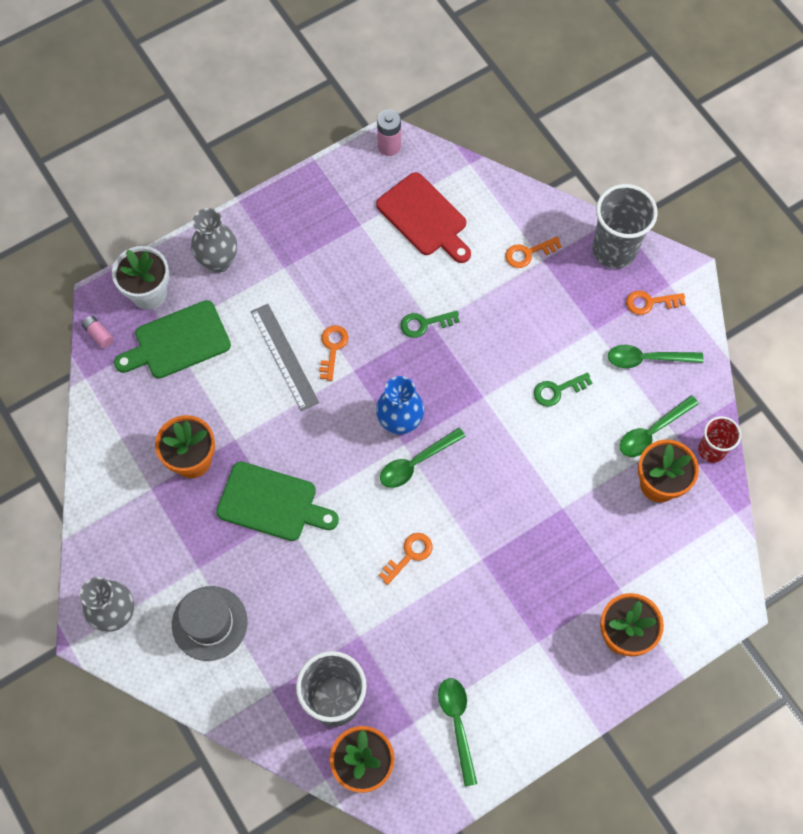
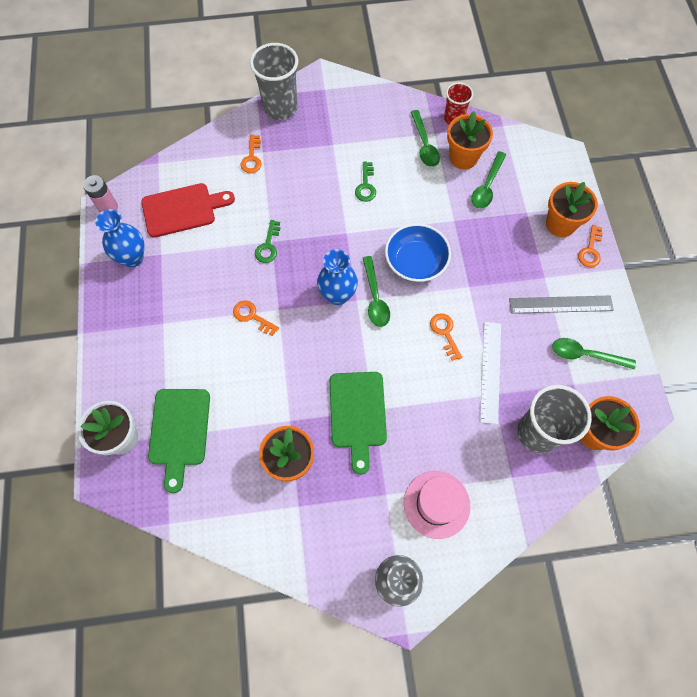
camera: 65 degrees left, 0 degrees up
(99, 334) = (134, 495): pink battery -> none
(209, 623) = (436, 504): grey hat -> pink hat
(218, 261) = (127, 370): grey vase -> none
(272, 503) = (357, 414): green cutting board -> green cutting board turned 135 degrees clockwise
(284, 356) = (239, 354): grey ruler -> grey ruler (560, 305)
(342, 201) = (132, 258): none -> blue vase
(385, 622) = (490, 371): none -> white ruler
(483, 487) = (415, 262): none -> blue bowl
(647, 359) = (371, 124): green spoon -> green spoon (487, 186)
(650, 302) = (331, 105): orange key -> orange key (590, 250)

